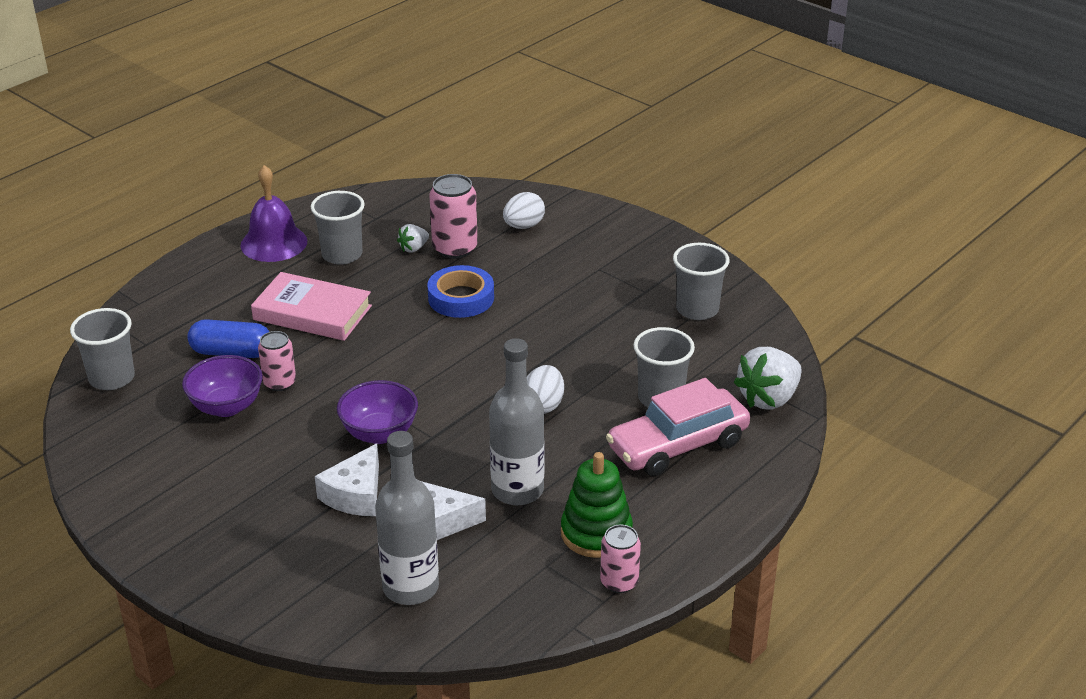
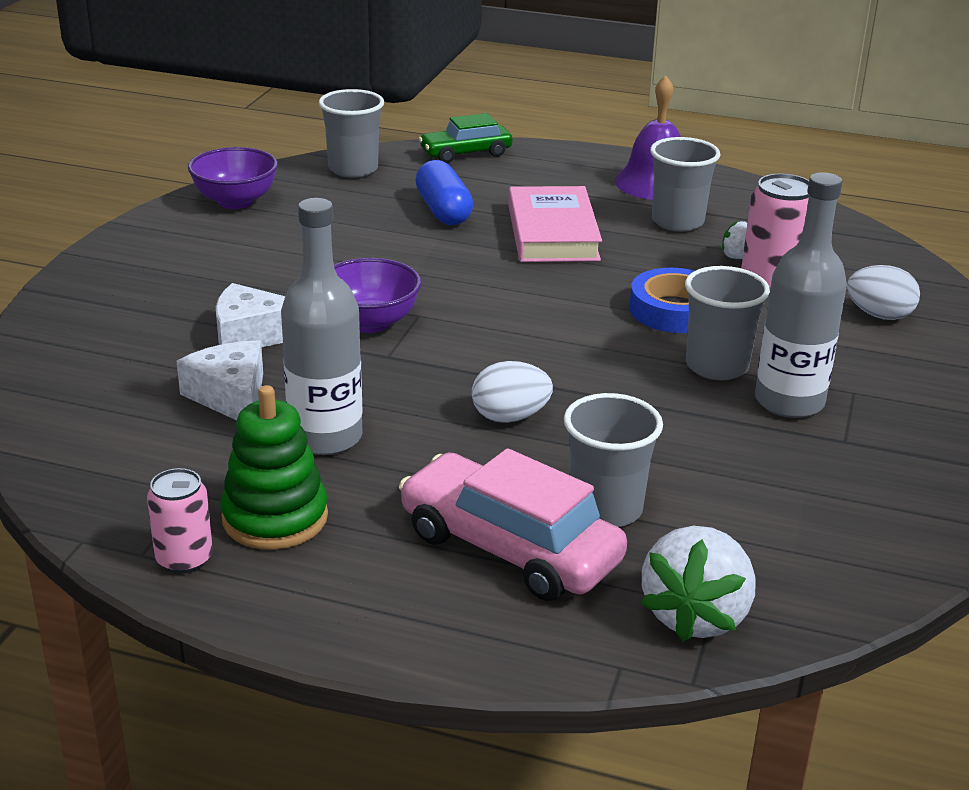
camera: 65 degrees right, 5 degrees down
(138, 313) = (466, 153): none -> green car
(226, 407) = (352, 231): purple bowl -> purple bowl (235, 201)
(279, 383) = (413, 247): pink can -> none
(410, 587) = (110, 407): grey bottle -> grey bottle (789, 402)
(697, 309) = (852, 497): grey cup -> grey cup (716, 366)
(768, 398) = (696, 615): white strawberry -> white strawberry turned 90 degrees counterclockwise

